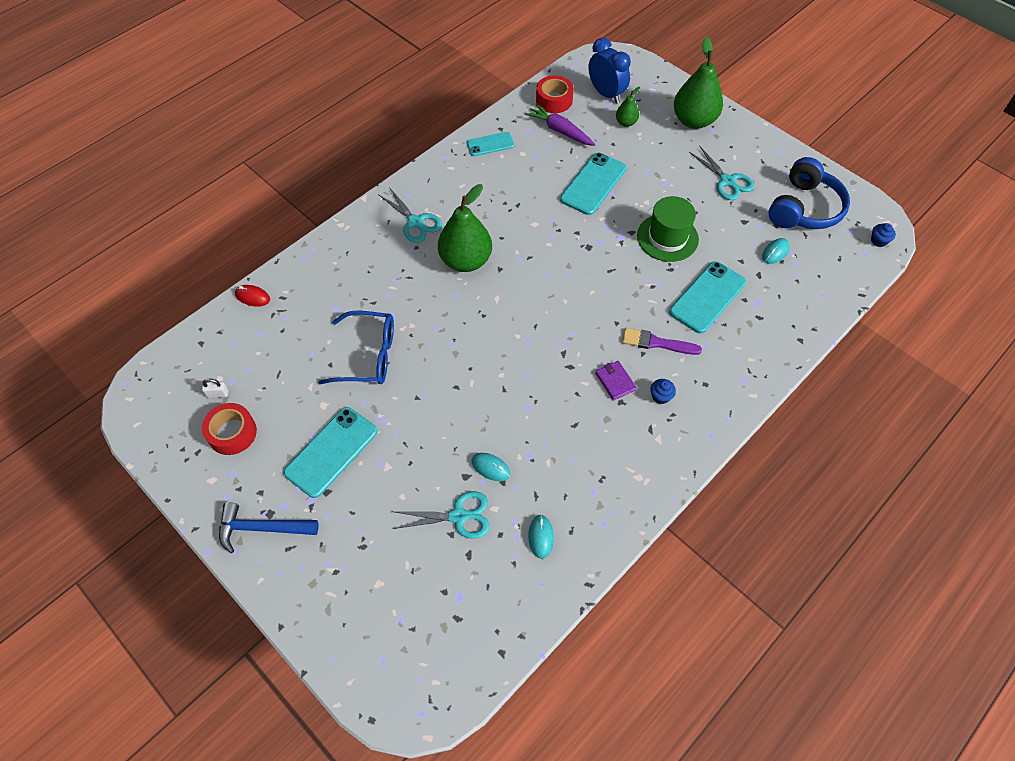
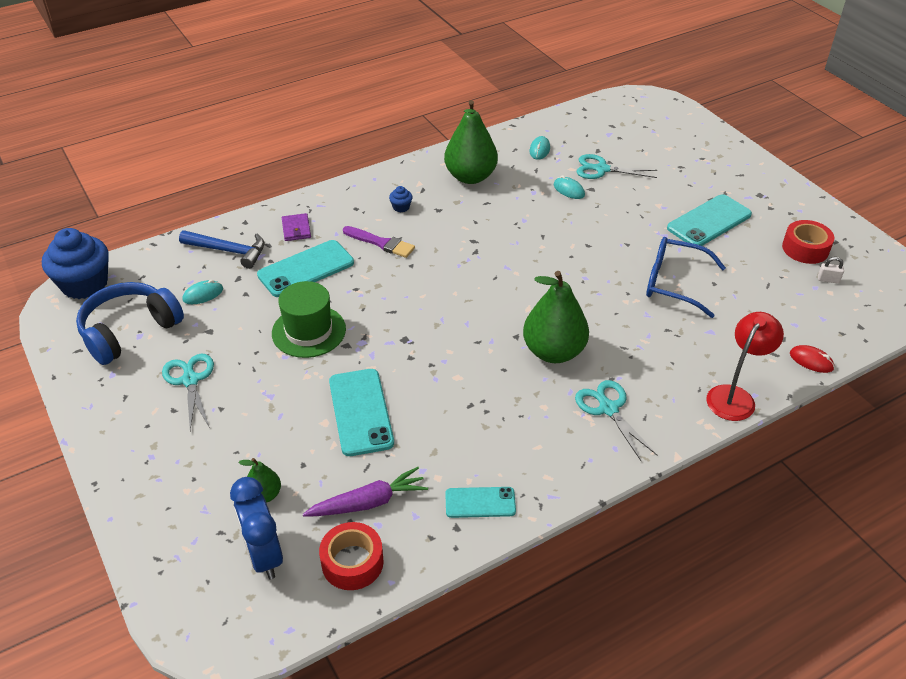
camera: 165 degrees left, 15 degrees down
(262, 528) = (765, 188): blue hammer -> blue hammer (229, 251)
(319, 252) = (735, 396): none -> red lamp
(560, 131) = (368, 502): purple carrot -> purple carrot turned 75 degrees counterclockwise
(593, 184) = (361, 412): turquoise phone -> turquoise phone turned 60 degrees counterclockwise
(615, 381) = (436, 223): purple wallet -> purple wallet (296, 229)
(694, 120) = (166, 476): green pear -> green pear (470, 177)
(878, 241) = (84, 284): blue cupcake -> blue cupcake, size x2.47

